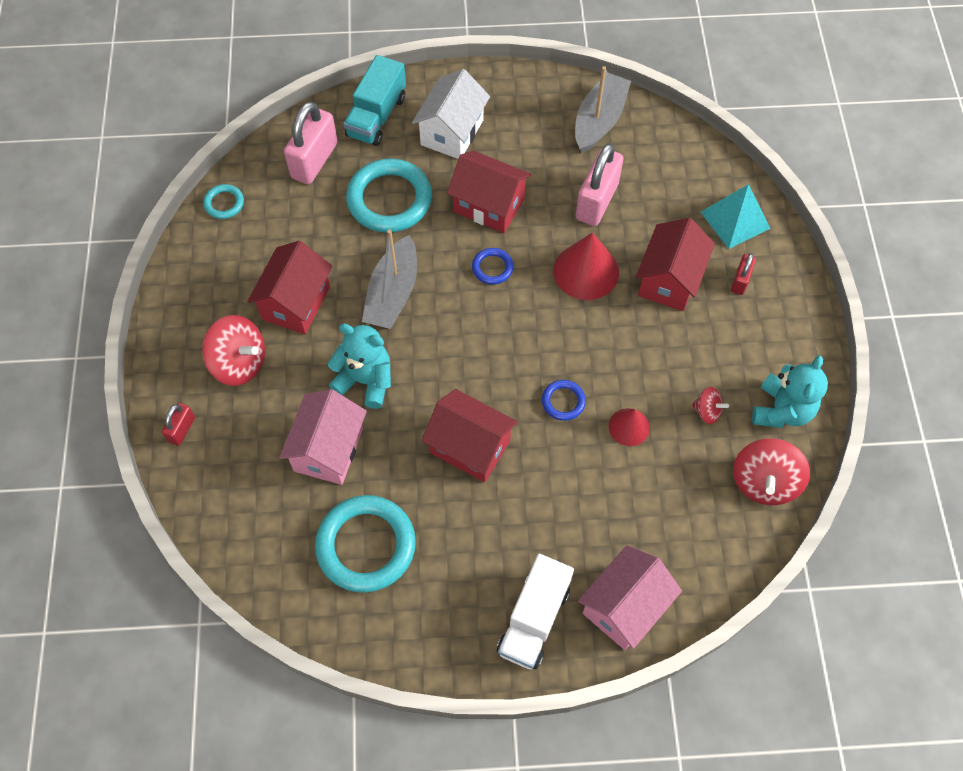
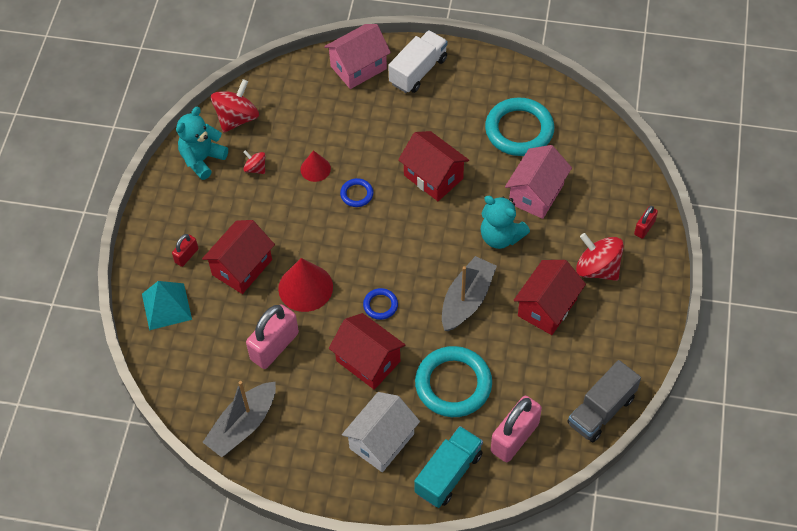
camera: 165 degrees left, 5 degrees down
(224, 203) = (601, 410): turquoise ring -> grey truck

